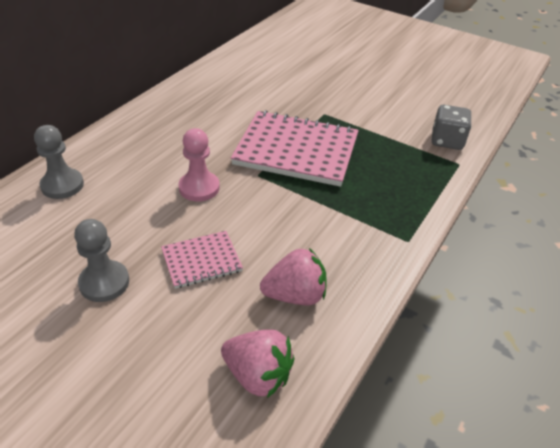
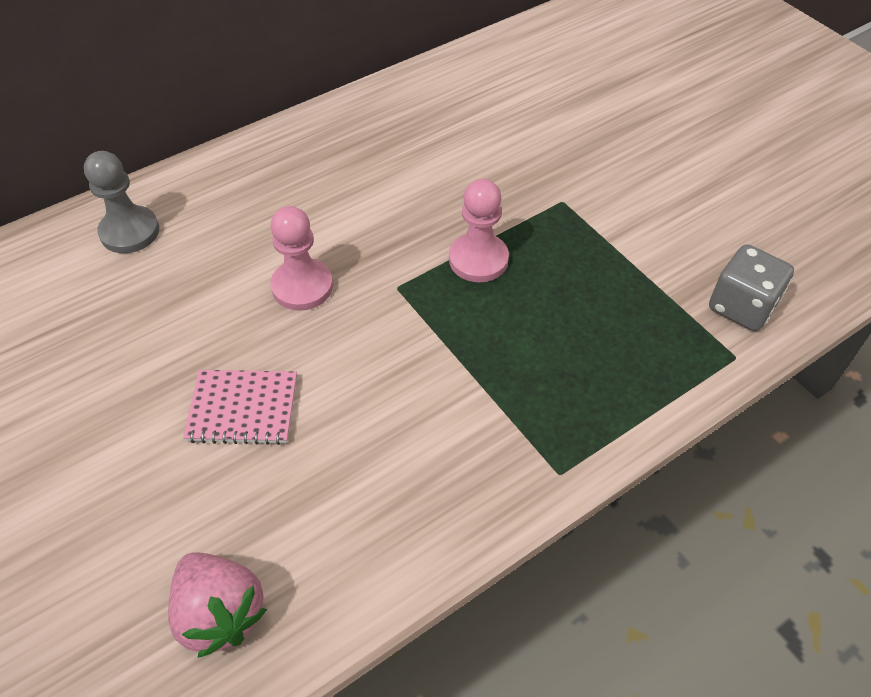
camera: 25 degrees right, 10 degrees up
(104, 282) = (106, 401): grey pawn -> none
(295, 295) = (337, 508): pink strawberry -> none
(296, 151) = (478, 259): pink notebook -> pink pawn

